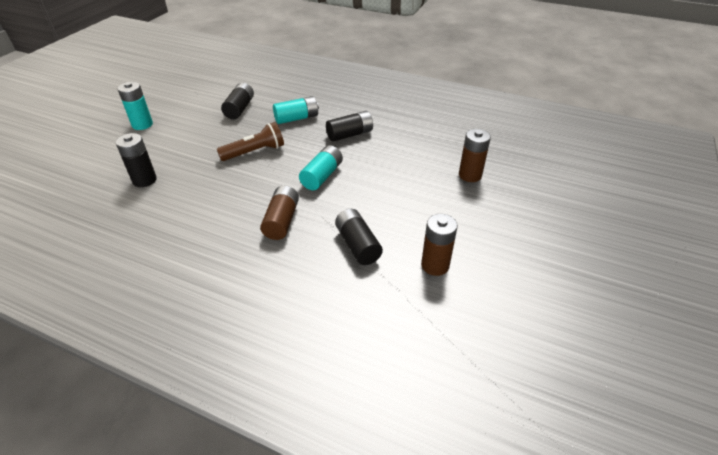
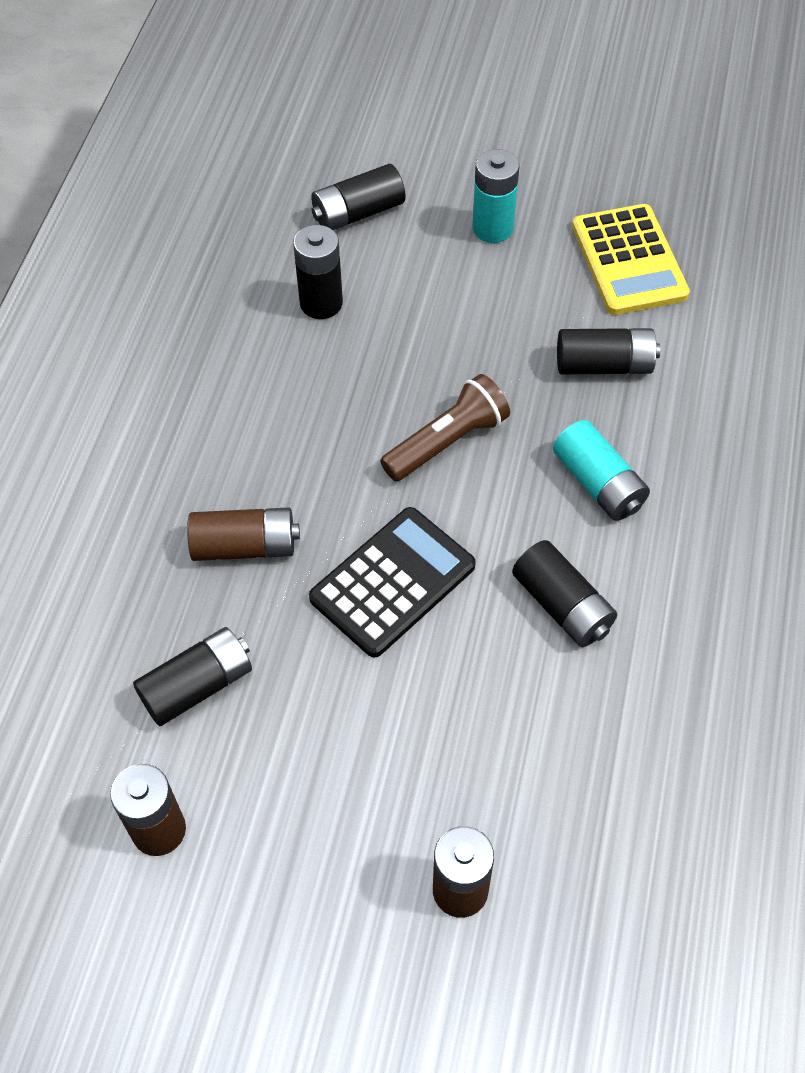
camera: 80 degrees right, 15 degrees up
(95, 162) = (358, 213): none -> black battery
(190, 95) = (629, 261): none -> yellow calculator
(254, 152) = (447, 442): brown flashlight -> brown flashlight turned 90 degrees counterclockwise
(322, 176) = (392, 582): turquoise battery -> black calculator

